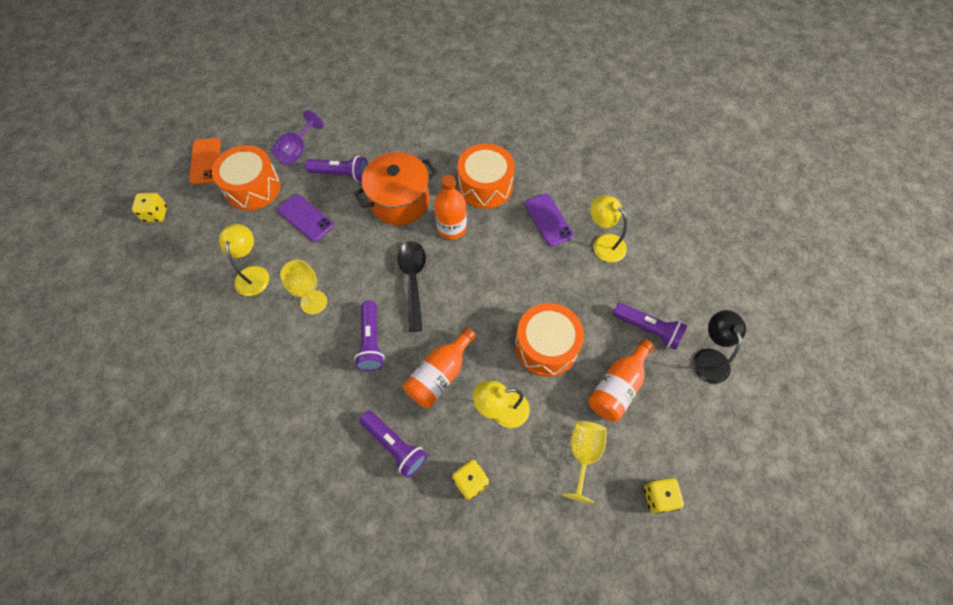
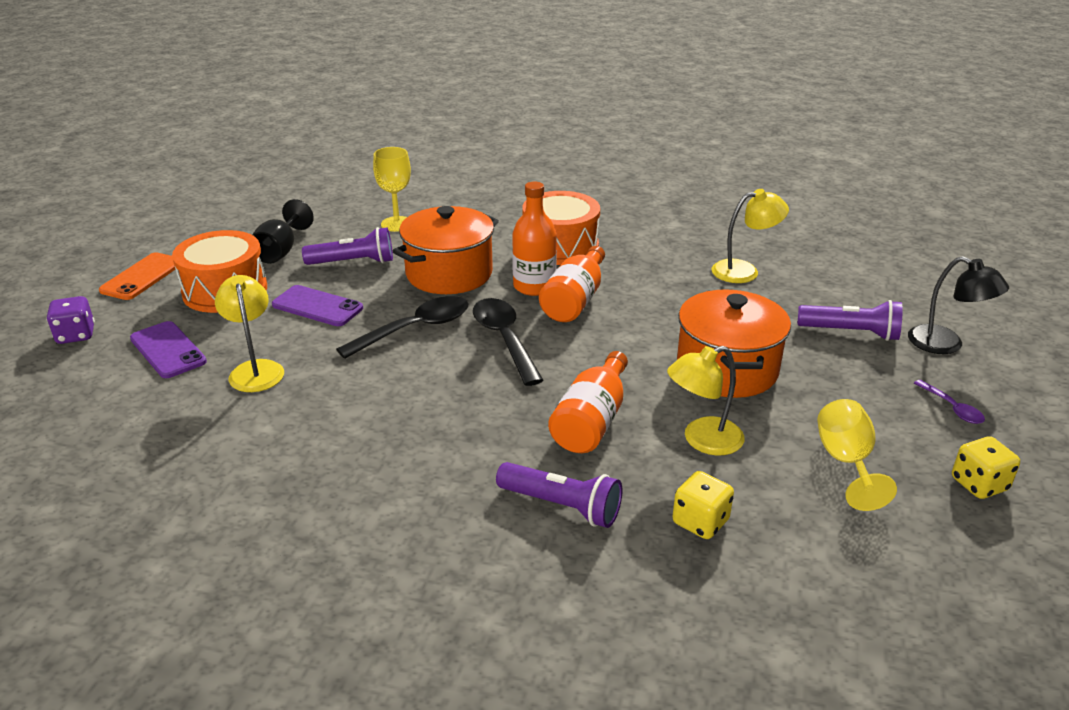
camera: 15 degrees left, 30 degrees down
(156, 214) = (76, 335): yellow dice -> purple dice
(205, 161) = (142, 277): orange phone -> orange phone turned 45 degrees clockwise
(297, 151) = (280, 251): purple goblet -> black goblet
(313, 302) = (364, 382): yellow goblet -> yellow goblet (397, 224)
(360, 256) = (415, 329): none -> black spoon
(371, 341) = (471, 406): purple flashlight -> none
(546, 346) = (727, 369): orange drum -> orange pot
(548, 220) = (660, 262): purple phone -> purple phone (168, 350)
(604, 243) = (744, 271): yellow lamp -> yellow lamp turned 135 degrees clockwise
(617, 387) = (848, 390): orange bottle -> orange bottle (575, 300)
(679, 423) = (952, 408): none -> purple spoon
(709, 358) = (946, 344): black lamp -> black lamp turned 150 degrees clockwise

